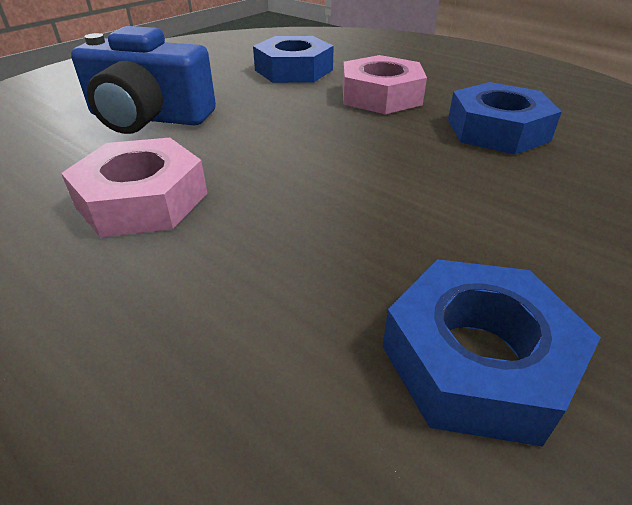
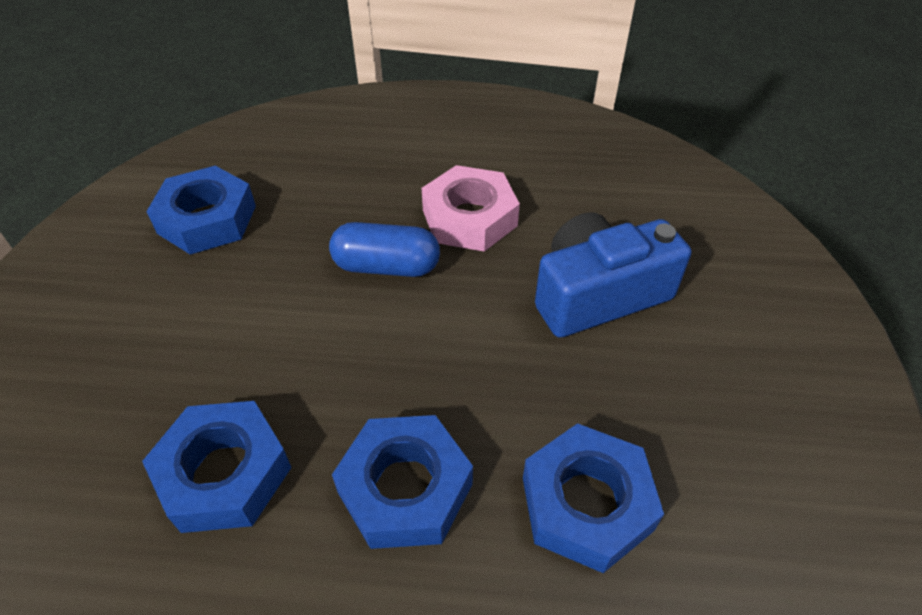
camera: 145 degrees right, 10 degrees up
(277, 193) = (386, 266): none -> blue capsule
(381, 96) = (405, 488): pink nut -> blue nut

